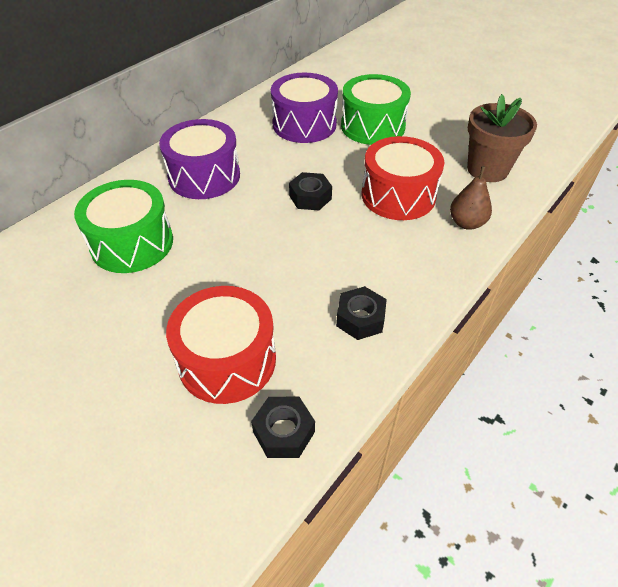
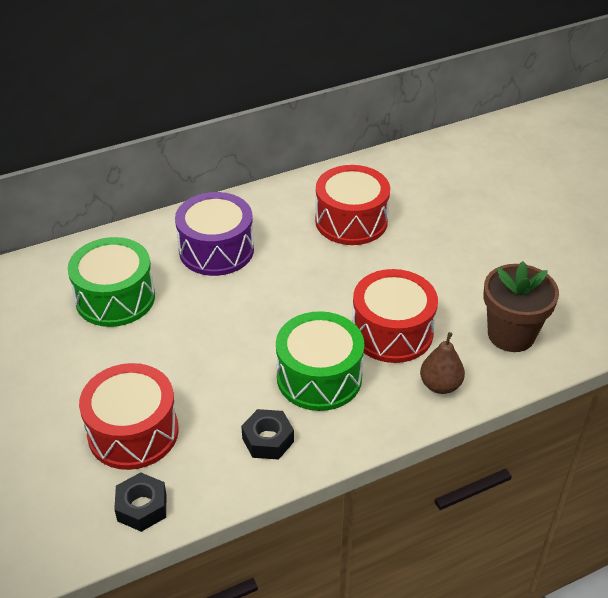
camera: 25 degrees right, 5 degrees down
(304, 124) = (351, 221): purple drum -> red drum
(310, 197) = (302, 305): black nut -> none
(372, 126) = (423, 245): green drum -> green drum (319, 377)

